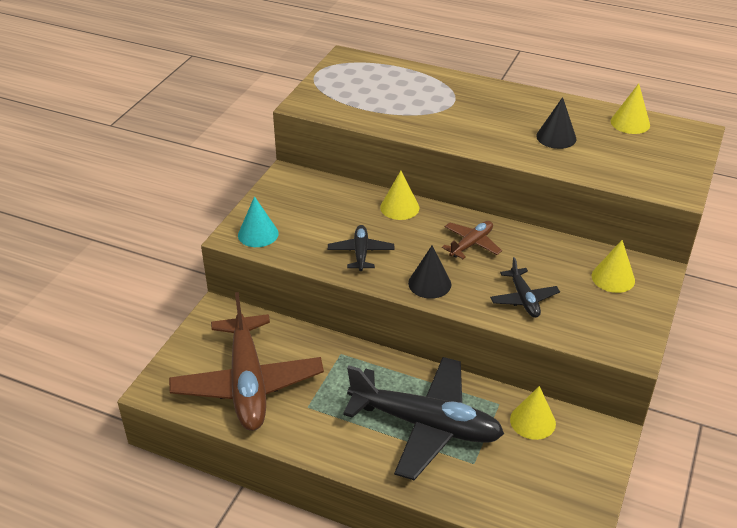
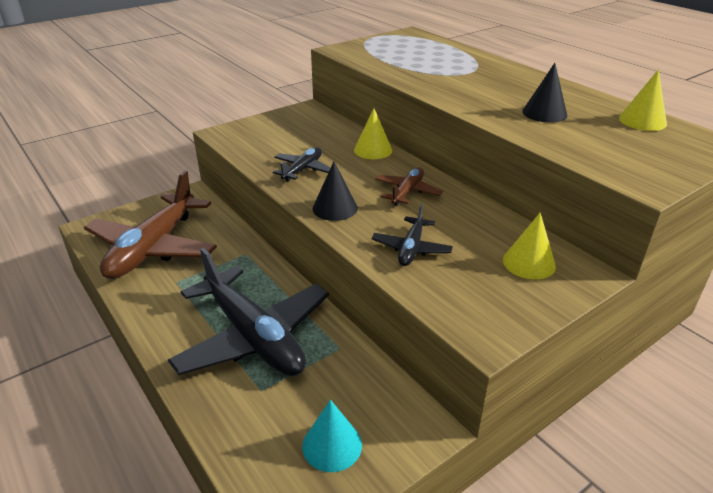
camera: 30 degrees right, 5 degrees down
(258, 234) = (240, 136): turquoise cone -> turquoise cone (332, 445)
(471, 244) = (407, 192): brown plane -> brown plane turned 45 degrees counterclockwise
(532, 421) = (357, 378): yellow cone -> none

